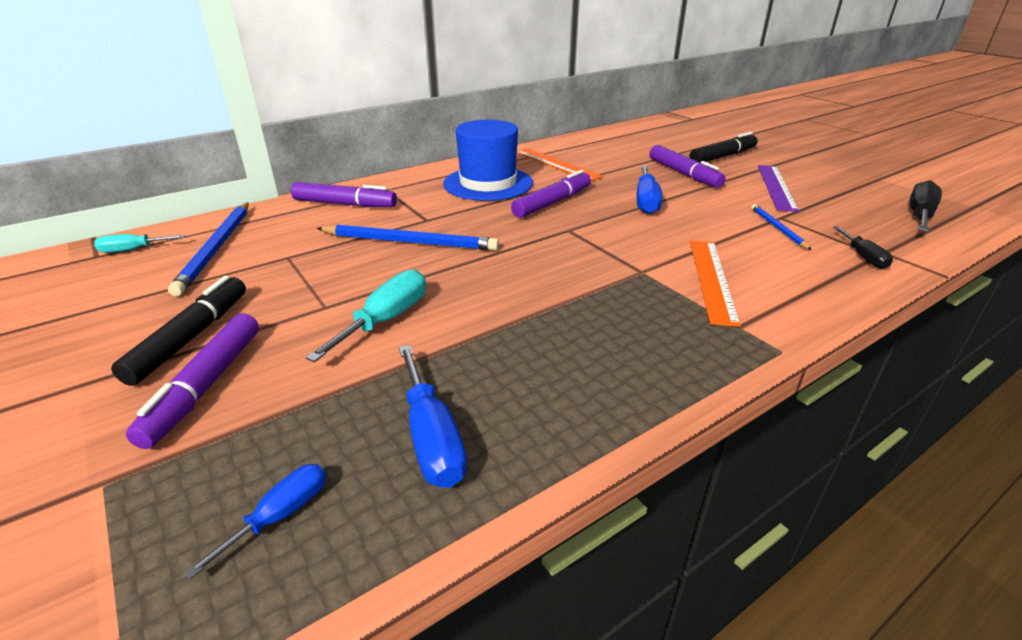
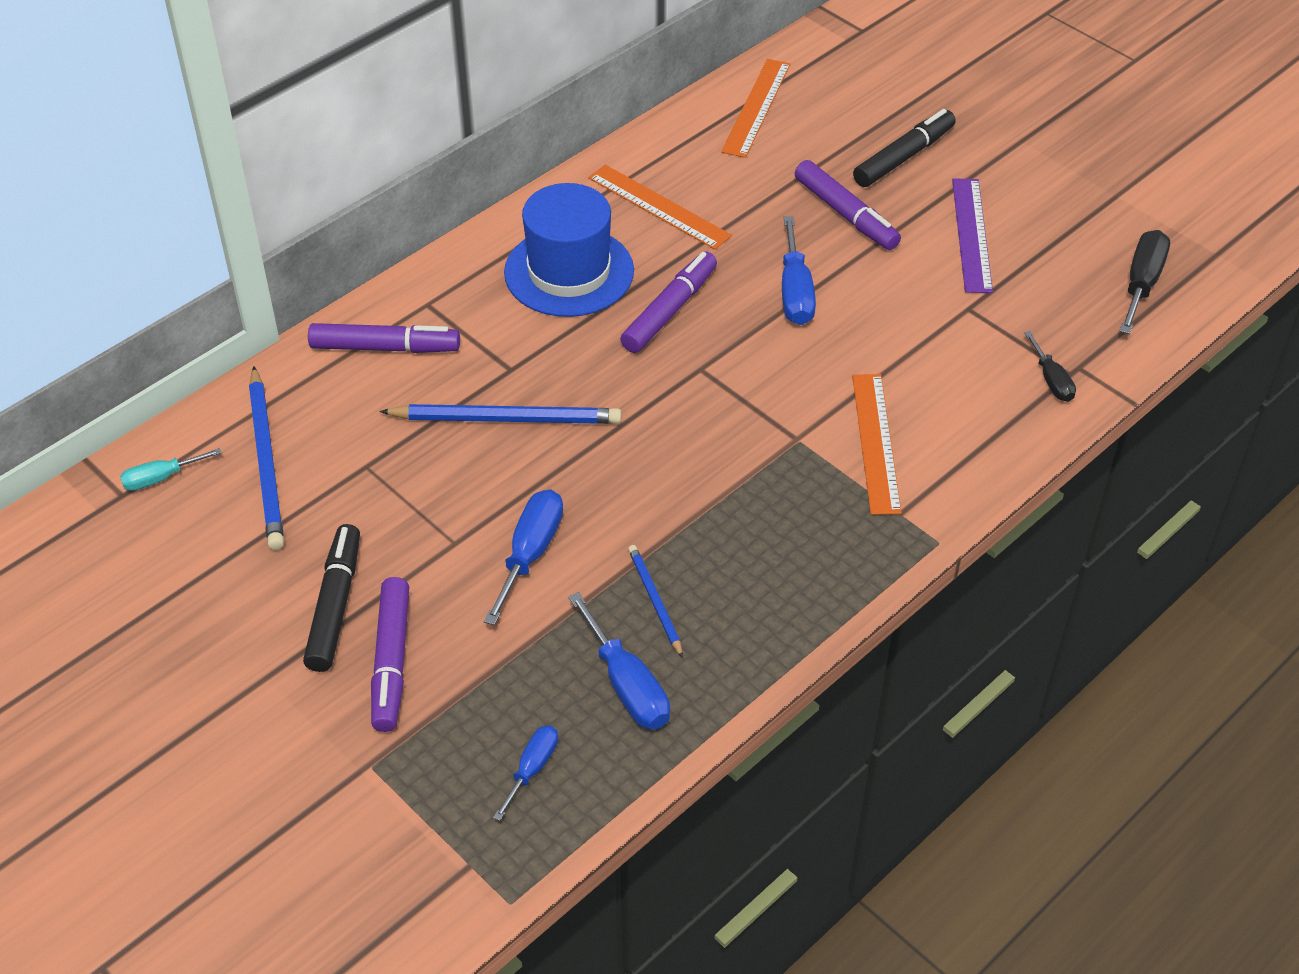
camera: 10 degrees left, 15 degrees up
(386, 320) = (530, 553): turquoise screwdriver -> blue screwdriver
(627, 136) = (756, 107): none -> orange ruler
(777, 228) = (961, 334): blue pencil -> blue pencil (655, 601)

